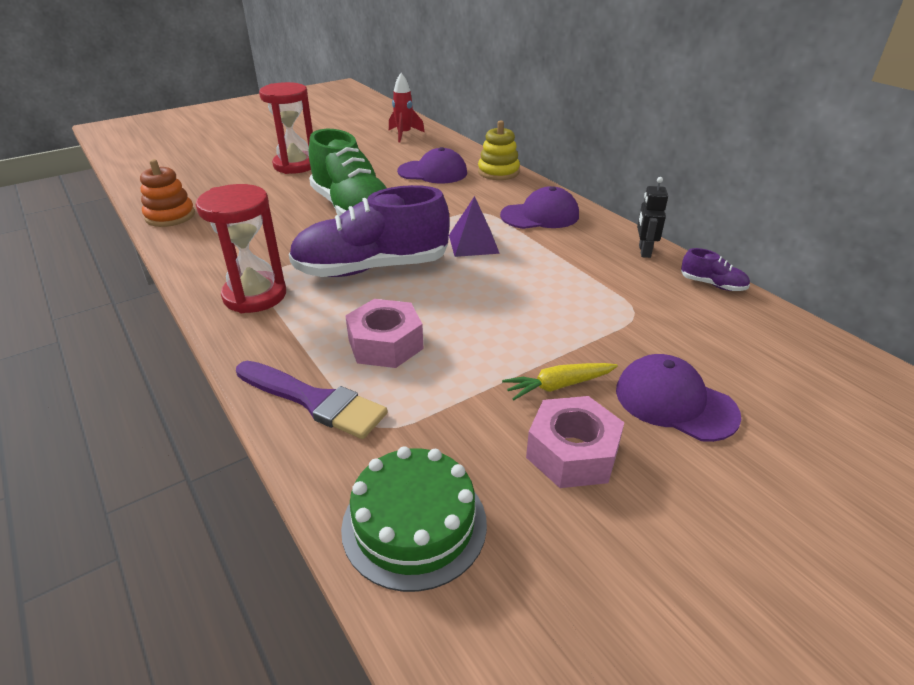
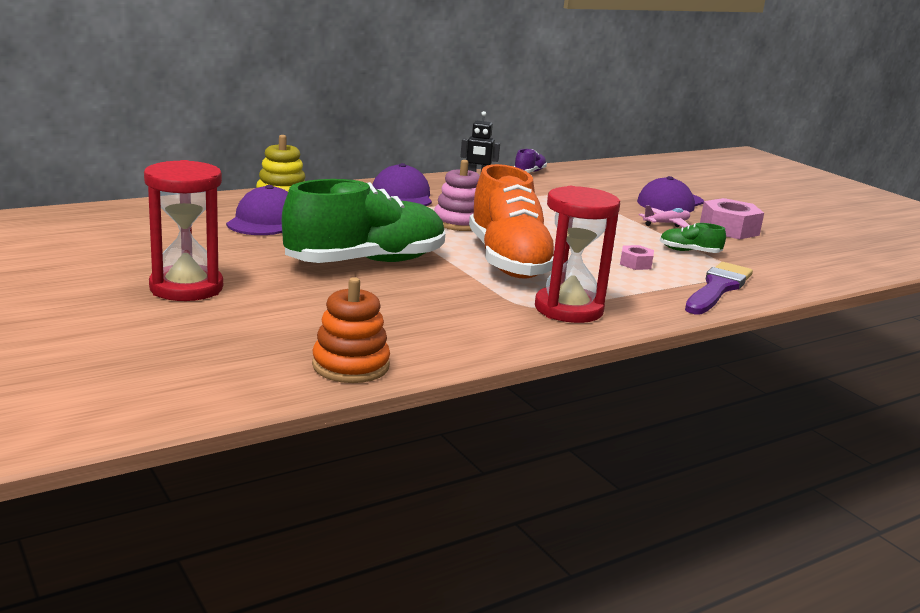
camera: 90 degrees left, 15 degrees down
(372, 268) = (508, 261): purple shoe -> orange shoe
(385, 344) = (635, 263): pink nut -> pink nut, size x0.53
(404, 134) = (105, 223): red rocket -> none
(414, 524) = (810, 268): green cake -> none
(444, 394) = (689, 251): none -> green shoe
(473, 244) = (459, 223): purple pyramid -> pink stacking toy
(558, 386) = (666, 224): yellow carrot -> pink plane

